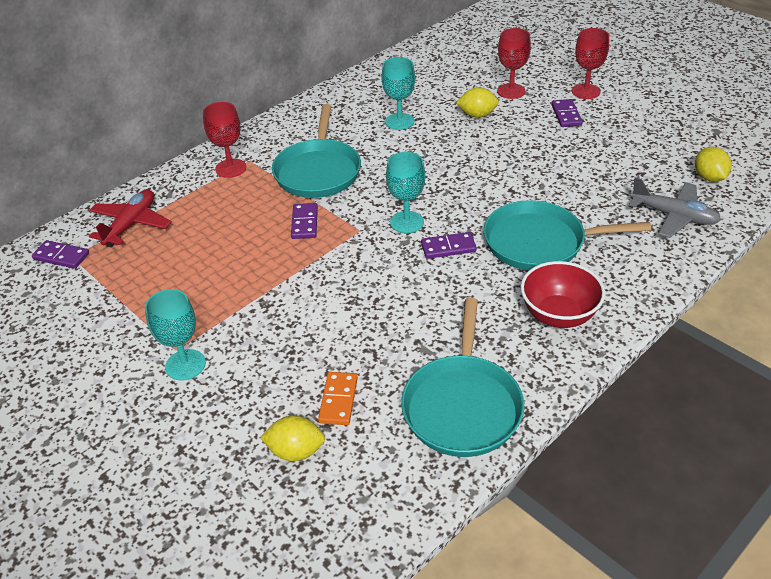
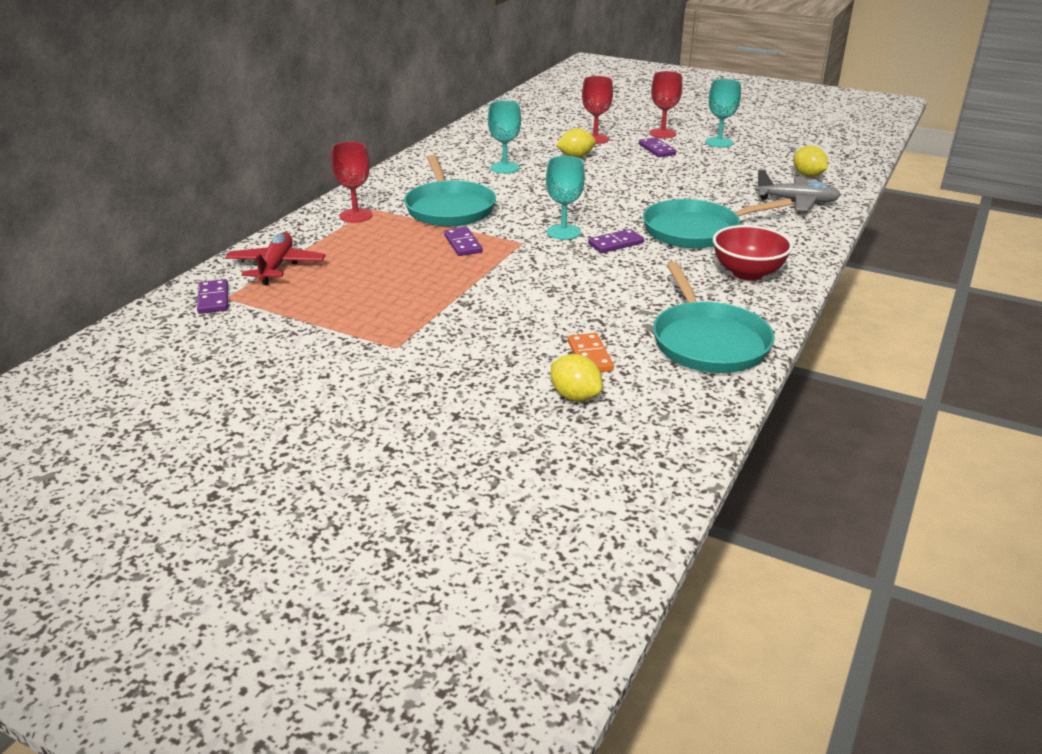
camera: 20 degrees left, 10 degrees down
(61, 256) = (213, 299): purple domino -> purple domino turned 75 degrees clockwise
(185, 365) = (415, 356): turquoise goblet -> turquoise goblet (719, 142)
(296, 451) = (575, 396): yellow lemon -> yellow lemon turned 60 degrees clockwise

